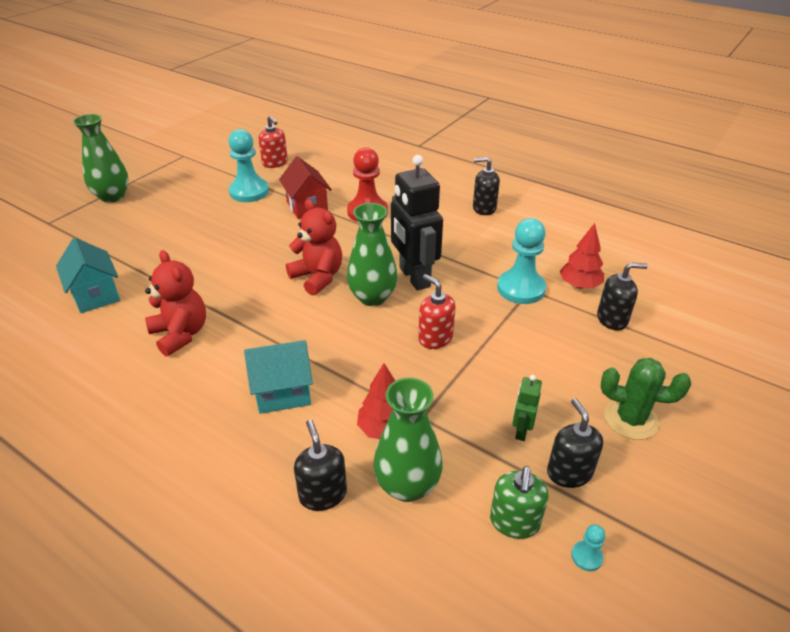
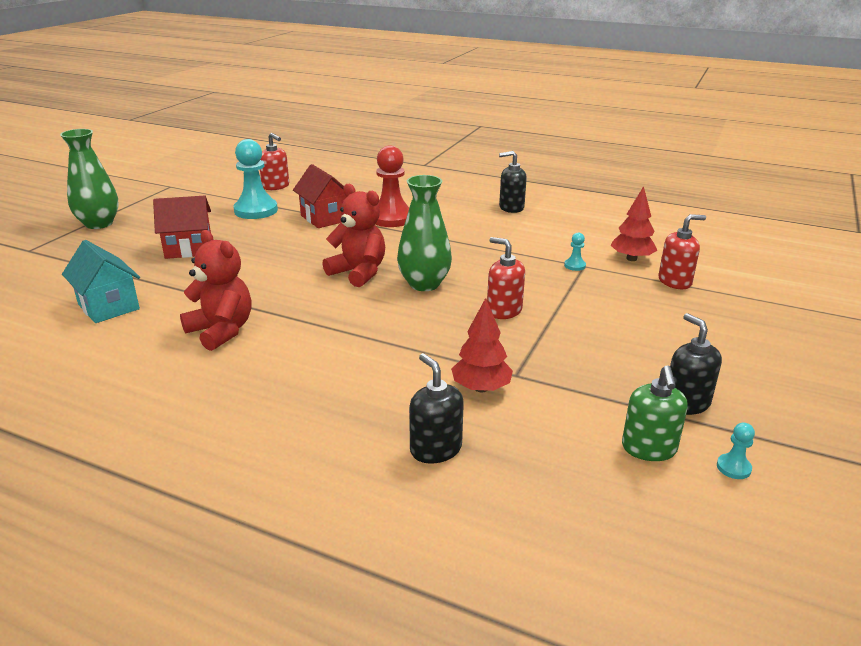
camera: 10 degrees left, 10 degrees down
(179, 234) = (189, 249): none -> red house
(283, 393) = (357, 369): turquoise house -> none
(407, 485) = (524, 432): green vase -> none
(414, 277) = (461, 265): black robot -> none
(521, 288) = (574, 266): turquoise pawn -> turquoise pawn, size x0.42
(521, 430) = (623, 375): green robot -> none
(612, 319) = (675, 281): black soap dispenser -> red soap dispenser
(630, 419) = (727, 355): green cactus -> none

